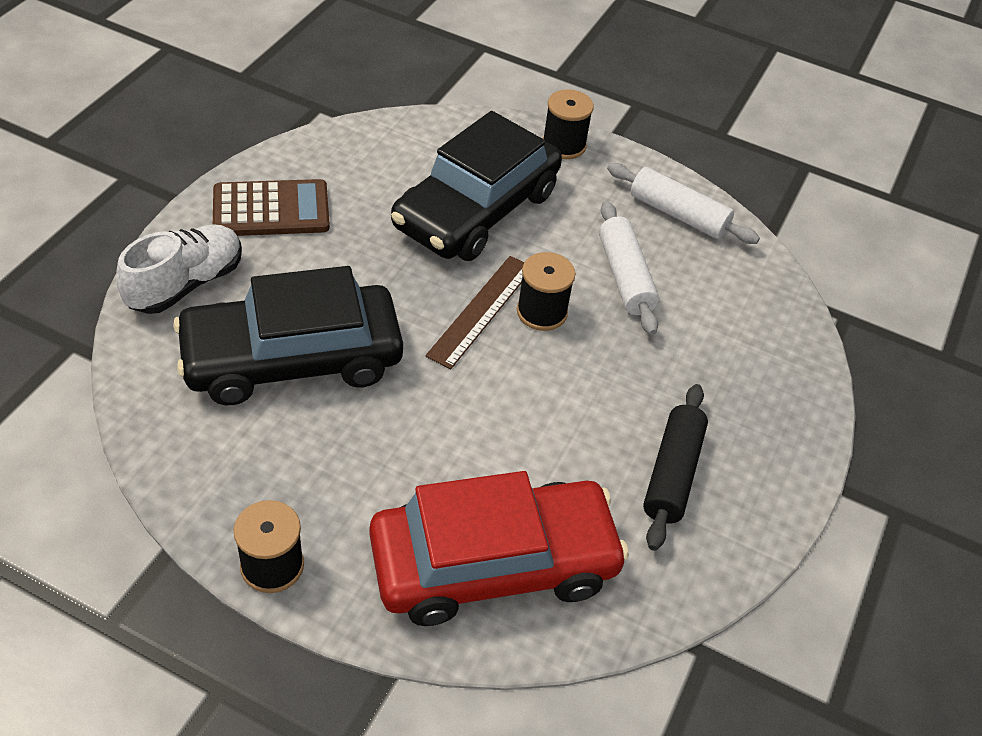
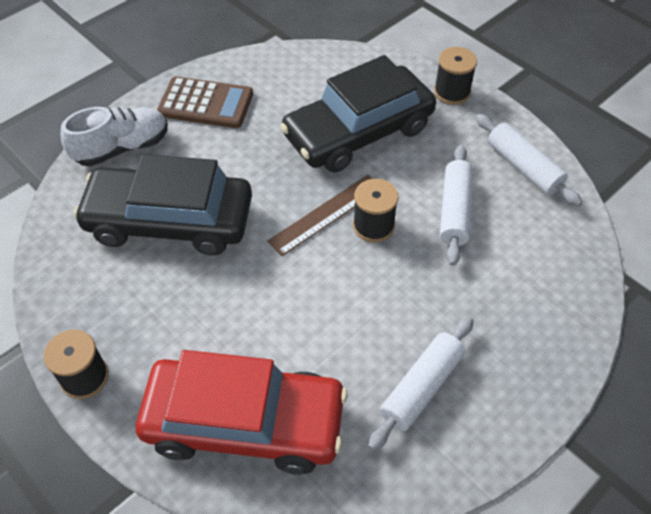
camera: 25 degrees right, 5 degrees up
(672, 473) = (421, 387): black rolling pin -> white rolling pin

